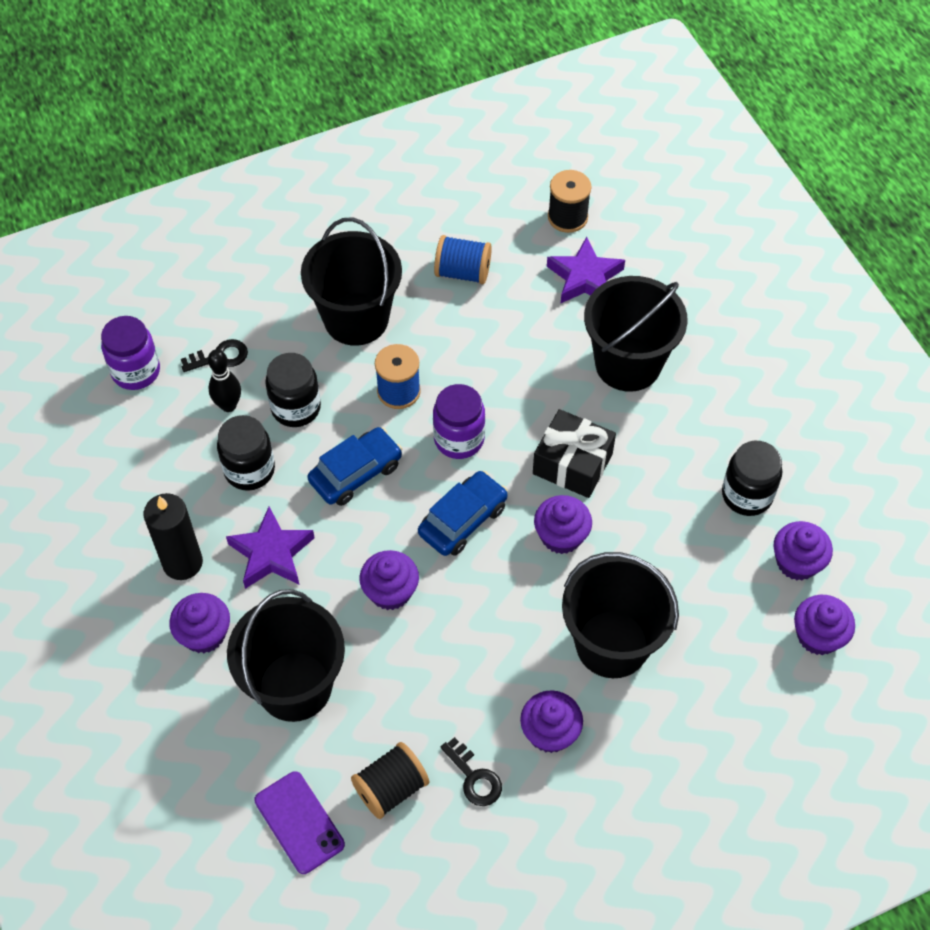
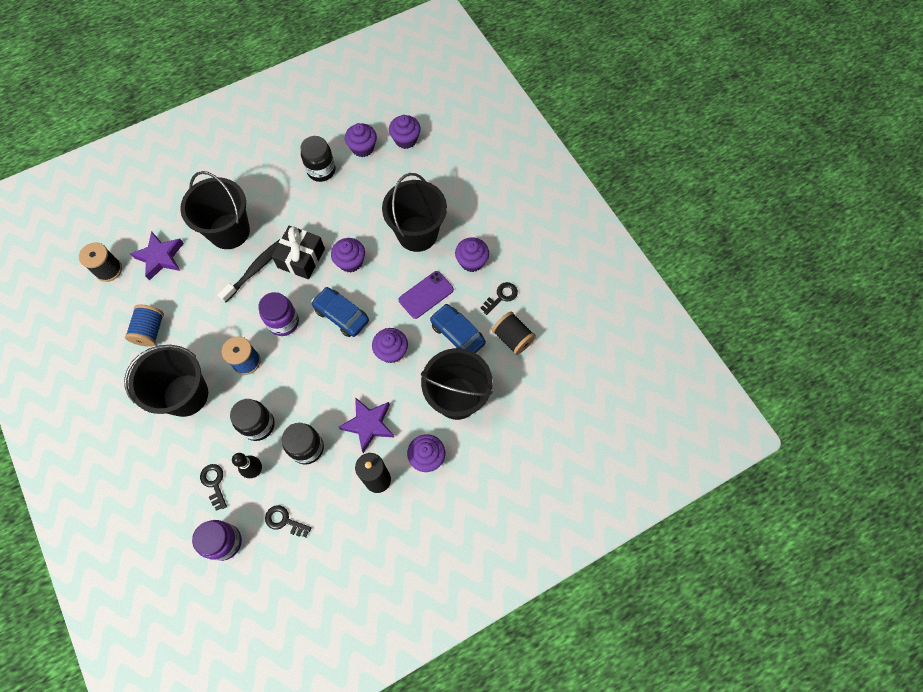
camera: 95 degrees left, 10 degrees up
(148, 441) = (284, 521): none -> black key
(299, 822) = (538, 384): purple phone -> purple phone (426, 295)
(356, 473) = (309, 381): blue car -> blue car (457, 334)
(556, 401) = (256, 269): none -> black toothbrush

